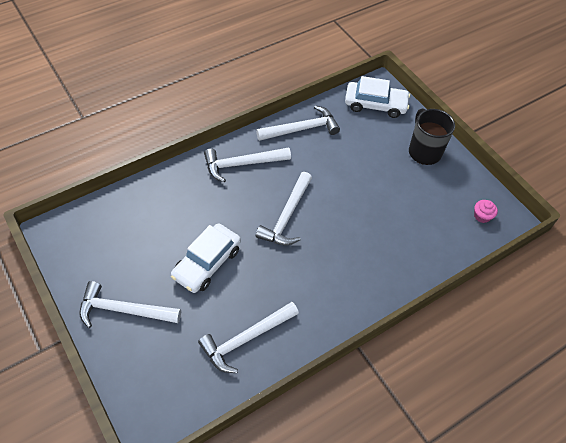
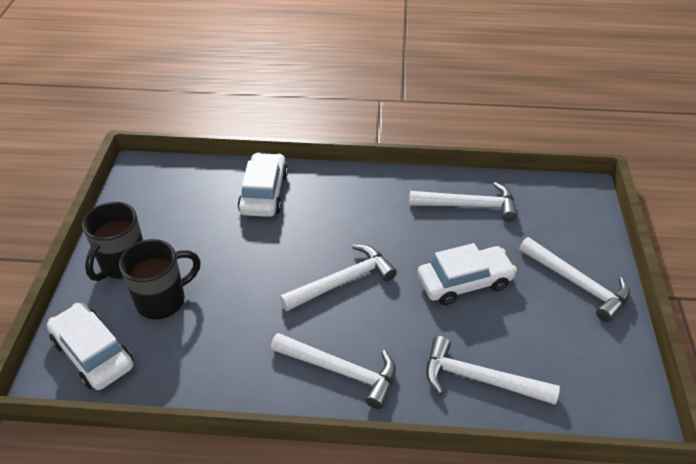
camera: 140 degrees left, 10 degrees down
(302, 129) = (221, 376): white hammer -> white hammer (480, 379)
(376, 146) = (163, 300): none -> black mug
(405, 252) = (264, 193): none -> white car
(482, 216) = (159, 182): pink cupcake -> none

